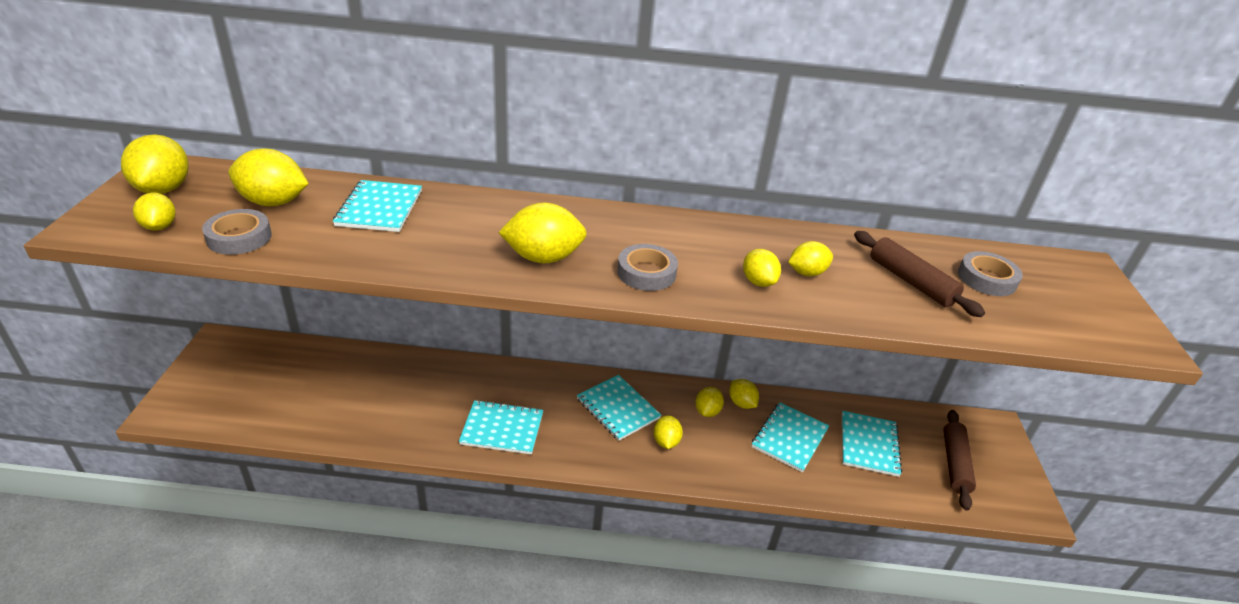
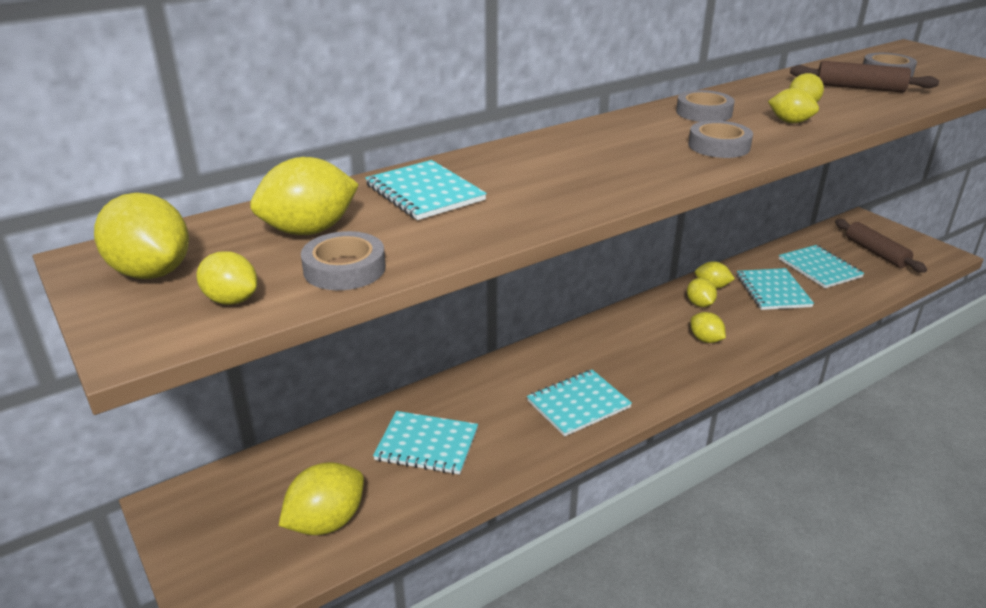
camera: 35 degrees left, 5 degrees down
(543, 258) = (634, 167): yellow lemon -> yellow lemon (326, 522)
(618, 408) = (639, 338): turquoise notebook -> turquoise notebook (427, 444)
(704, 238) = (704, 112): none -> grey tape

